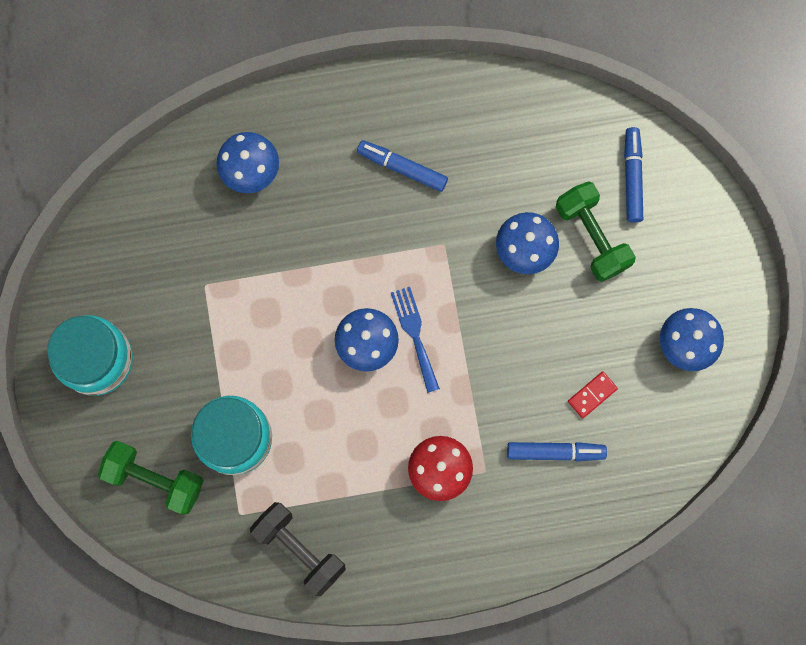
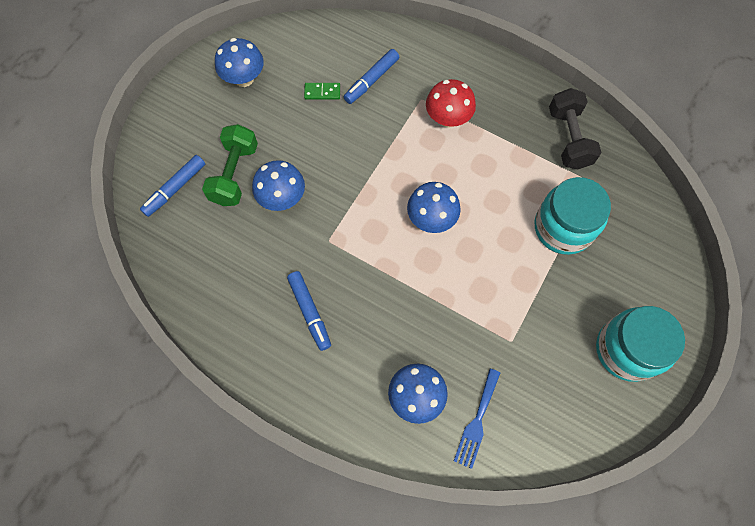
camera: 140 degrees left, 10 degrees down
(155, 479) = (636, 243): green dumbbell -> none
(415, 334) = (396, 202): blue fork -> blue fork (477, 422)
(555, 452) = (372, 80): blue marker -> blue marker turned 90 degrees counterclockwise
(592, 395) = (322, 92): red domino -> green domino

